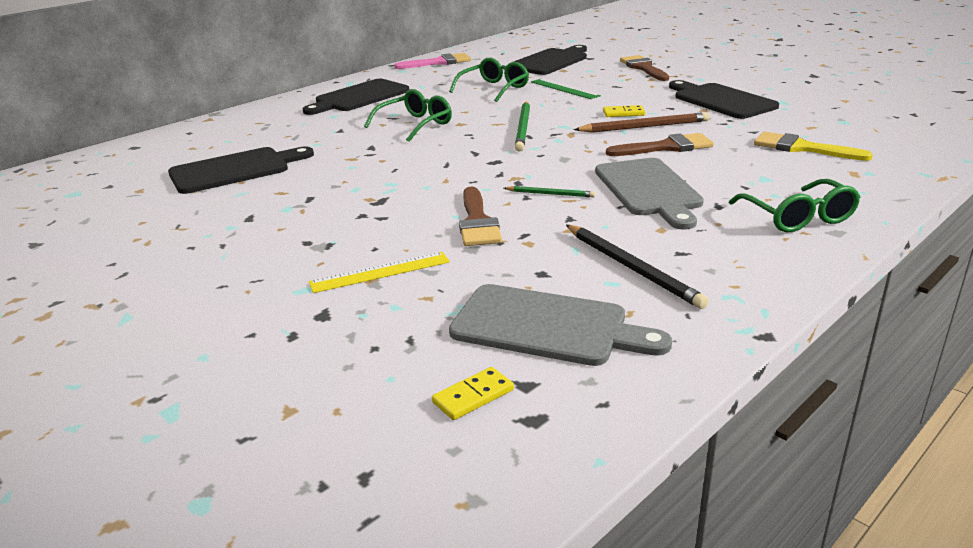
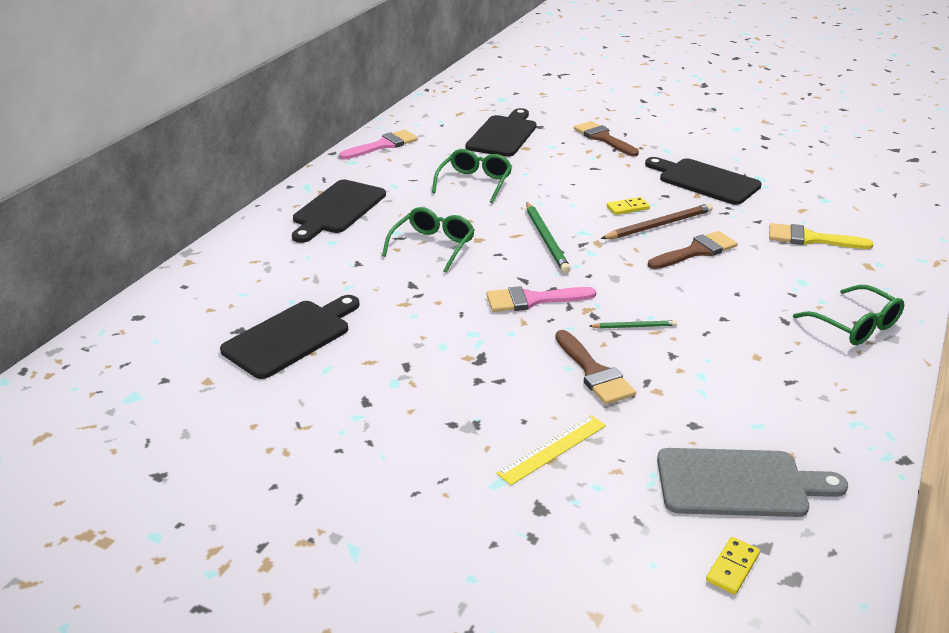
camera: 20 degrees left, 5 degrees up
(469, 166) = (532, 300): none -> pink brush
(564, 89) = (546, 176): green ruler -> none
(632, 268) = (762, 406): black pencil -> none
(649, 190) = (716, 309): grey cutting board -> none

